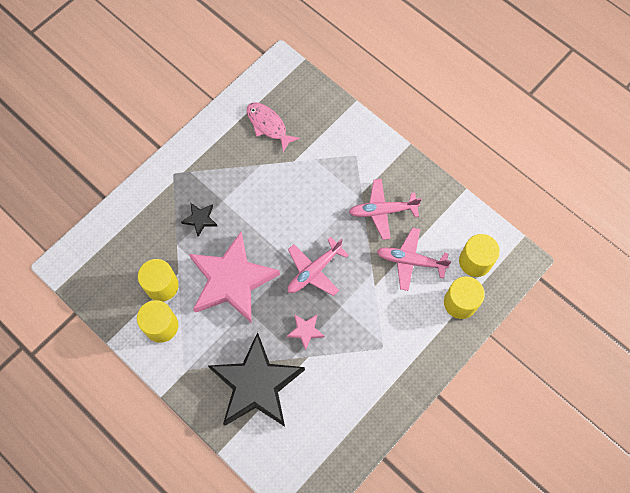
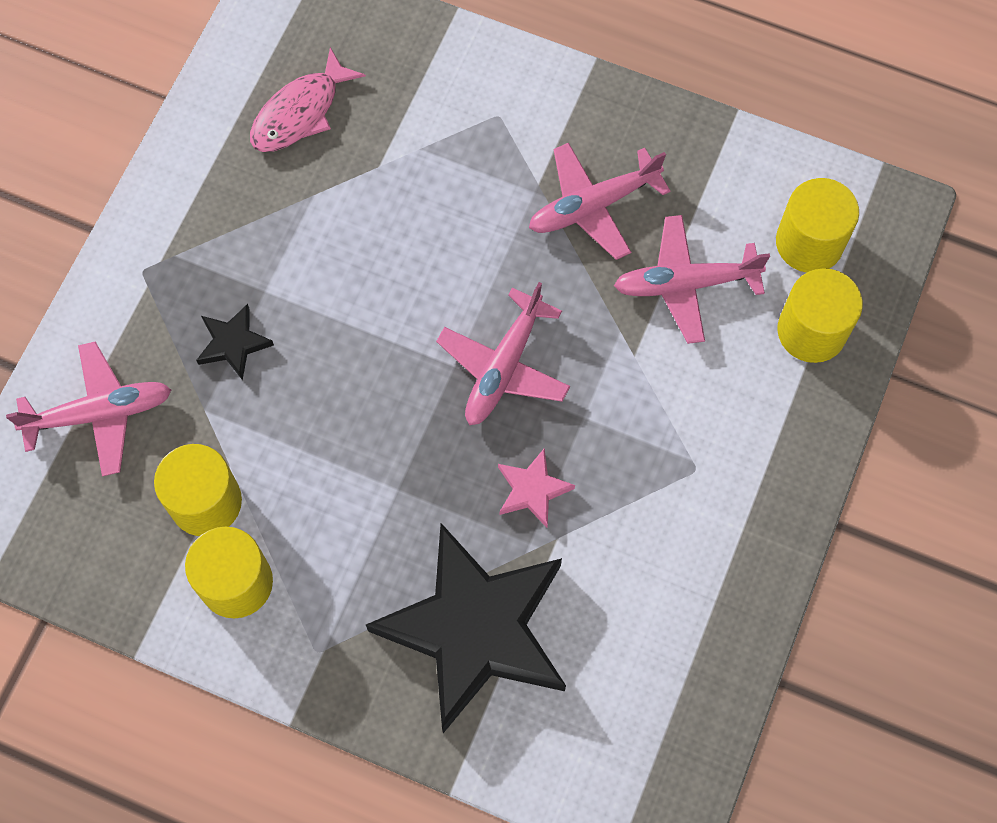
camera: 20 degrees left, 0 degrees up
(131, 230) = (99, 413): none -> pink plane
(231, 280) = (345, 442): pink star -> none
(268, 125) = (300, 112): pink fish -> pink fish turned 75 degrees counterclockwise

